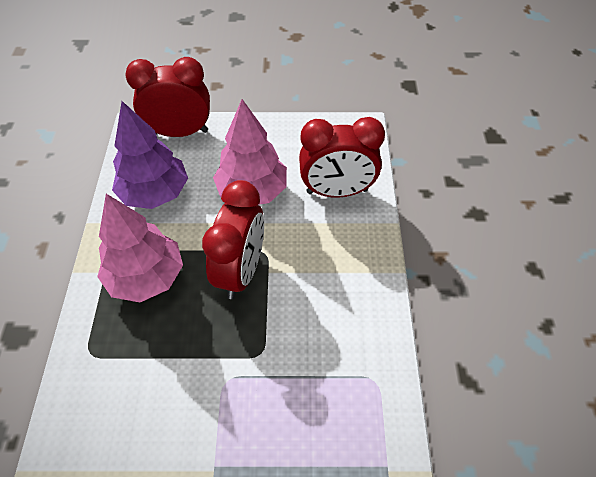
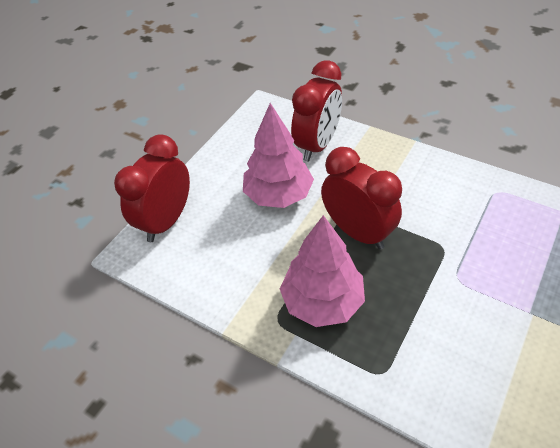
camera: 55 degrees left, 5 degrees down
(155, 193) = (228, 264): purple tree -> none

